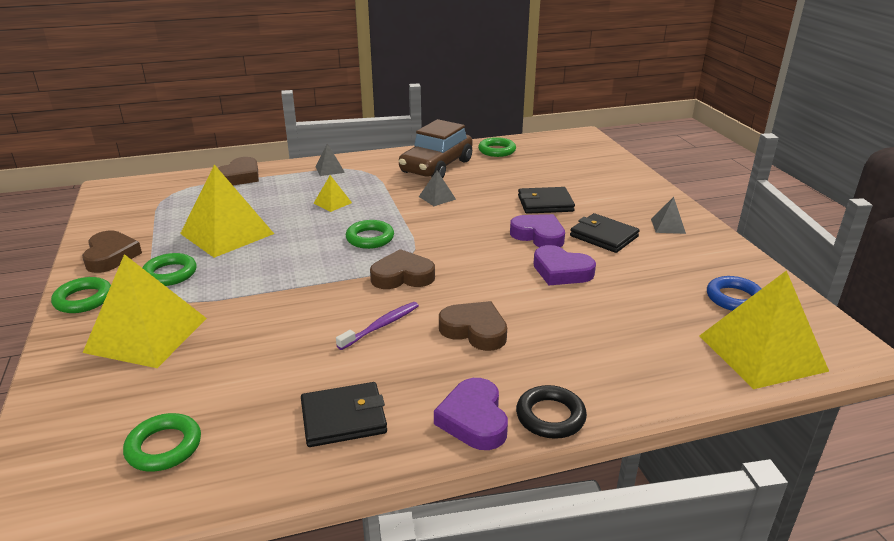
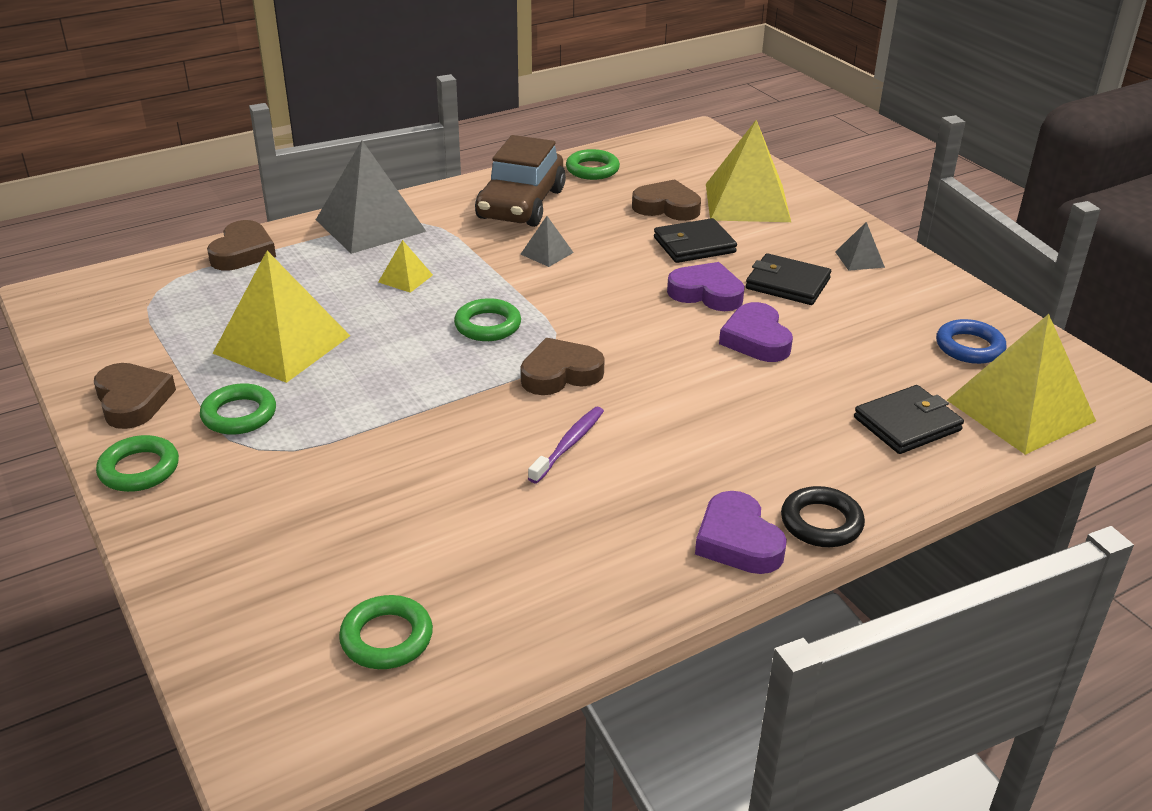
camera: 15 degrees left, 5 degrees up
(146, 334) = (265, 504): yellow pyramid -> yellow pyramid (747, 202)
(329, 169) = (370, 225): grey pyramid -> grey pyramid, size x2.24
(343, 418) = (586, 565): black wallet -> black wallet (907, 424)
(474, 330) = (687, 433): brown heart -> brown heart (667, 207)
(561, 271) = (756, 339): purple heart -> purple heart turned 60 degrees clockwise

